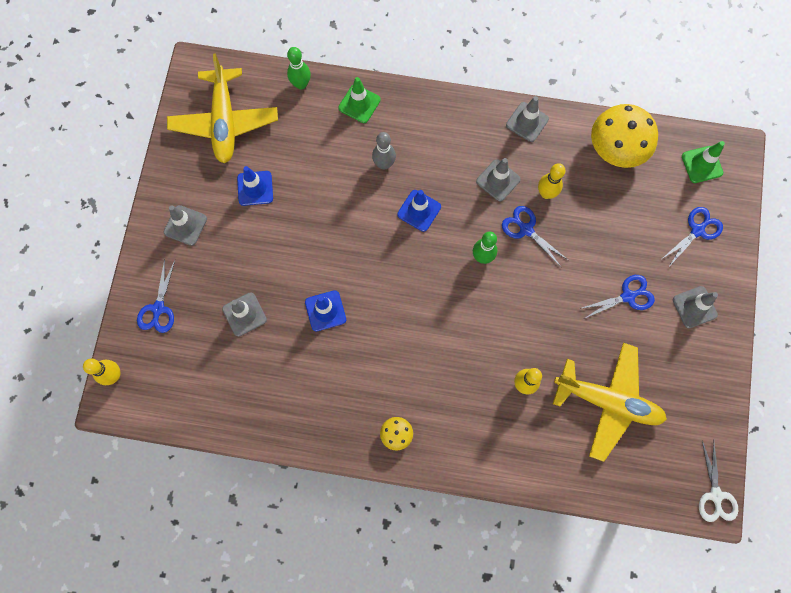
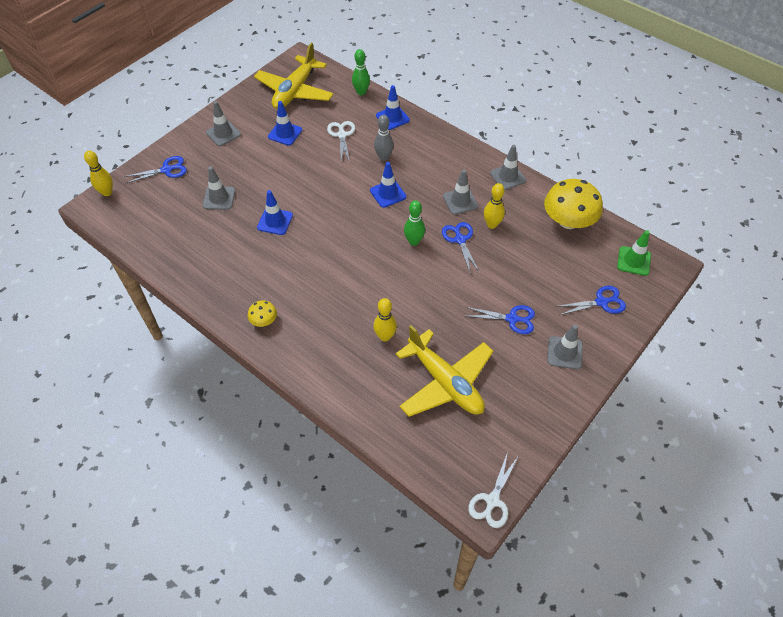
camera: 30 degrees right, 20 degrees down
(158, 309) = (167, 170): blue scissors -> blue scissors turned 150 degrees counterclockwise
(319, 157) = (342, 135): none -> white scissors
(359, 104) = (392, 118): green traffic cone -> blue traffic cone

